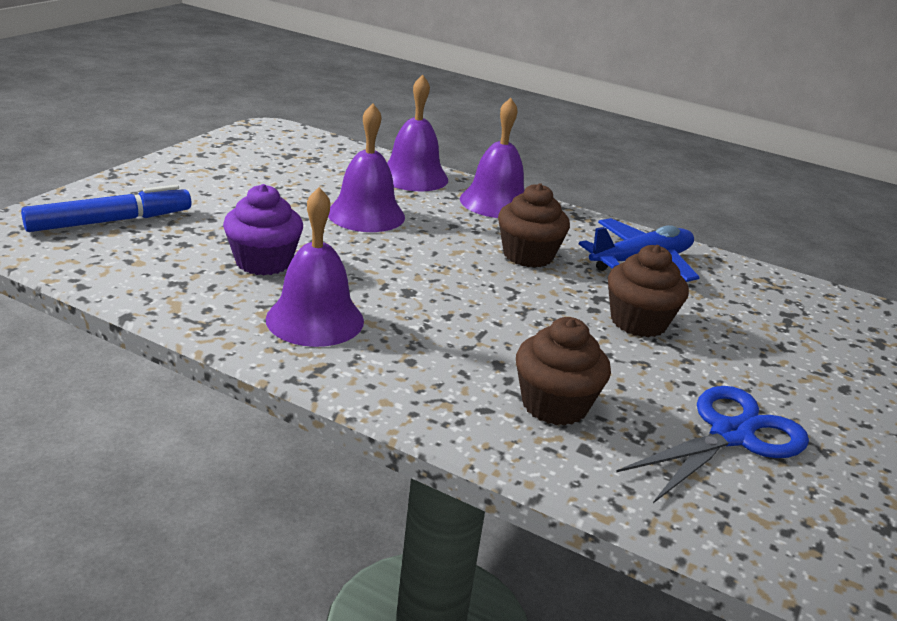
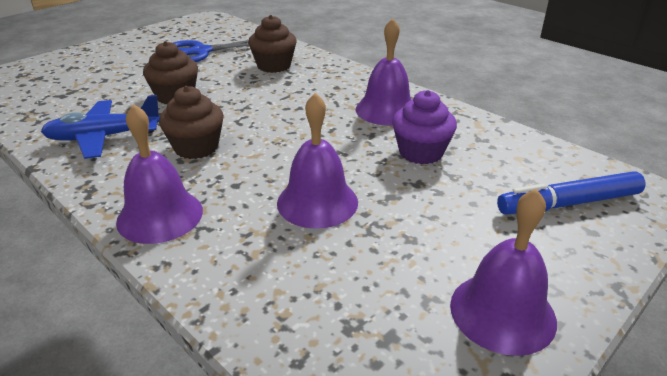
camera: 160 degrees left, 5 degrees up
(413, 177) = (225, 270): purple bell -> purple bell (502, 312)

